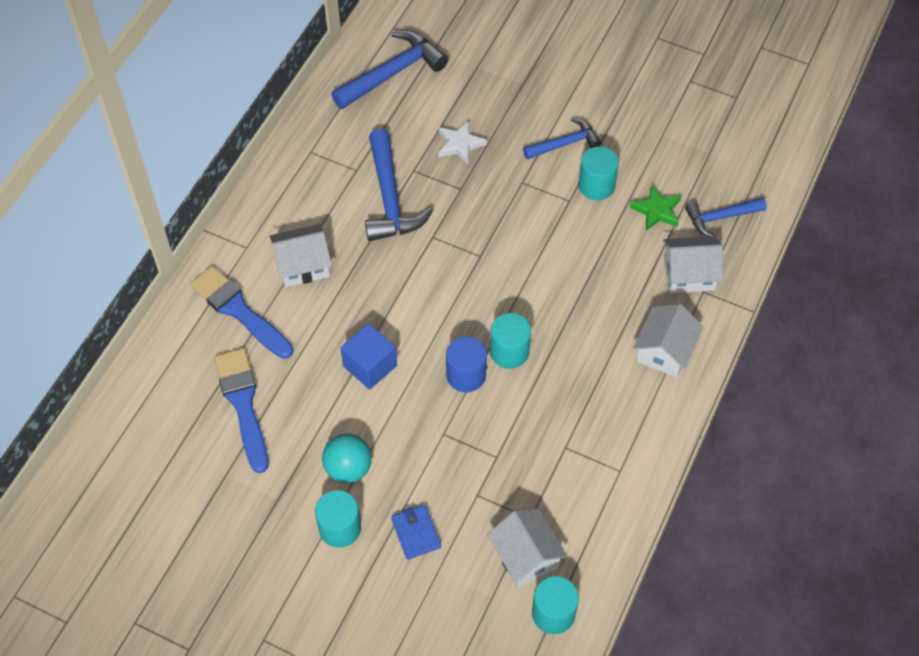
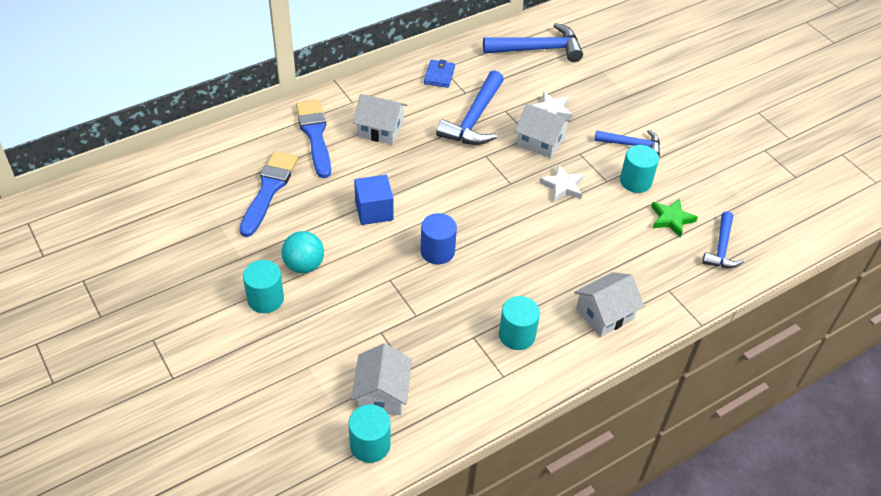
camera: 30 degrees right, 10 degrees down
(416, 533) = (315, 332): blue wallet -> blue wallet (439, 75)
(509, 352) = (482, 253): turquoise cylinder -> turquoise cylinder (517, 335)
(532, 230) = (562, 186): none -> white star
(689, 274) = (666, 273): white house -> white house (540, 141)
(720, 217) = (721, 248): blue hammer -> blue hammer turned 90 degrees counterclockwise

